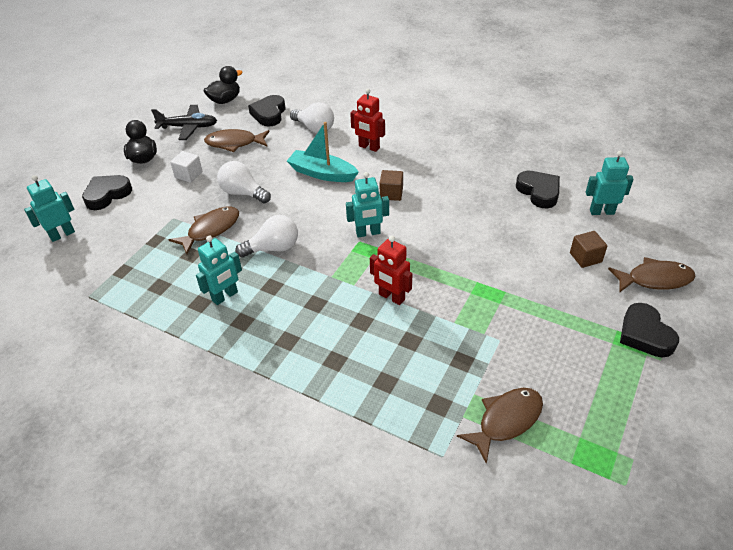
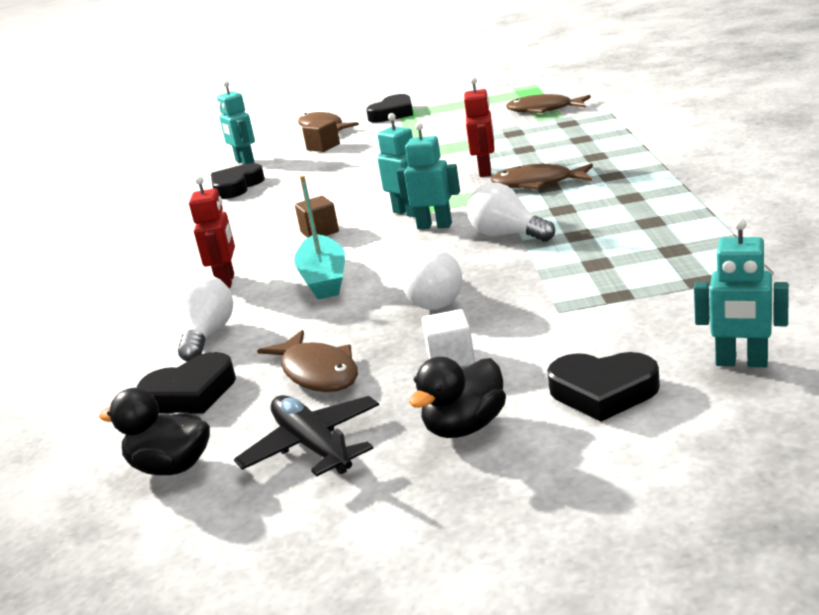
camera: 120 degrees left, 20 degrees down
(210, 230) = (537, 278): brown fish -> brown fish (537, 183)
(225, 296) = (617, 218): turquoise robot -> turquoise robot (434, 226)

